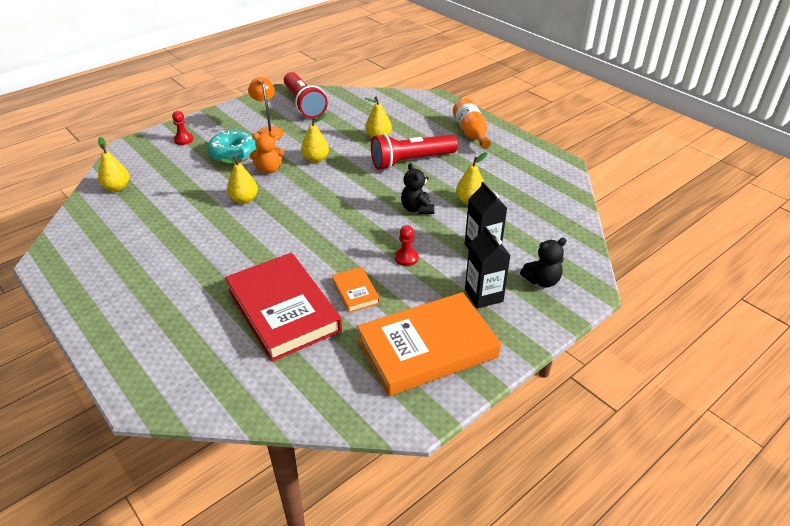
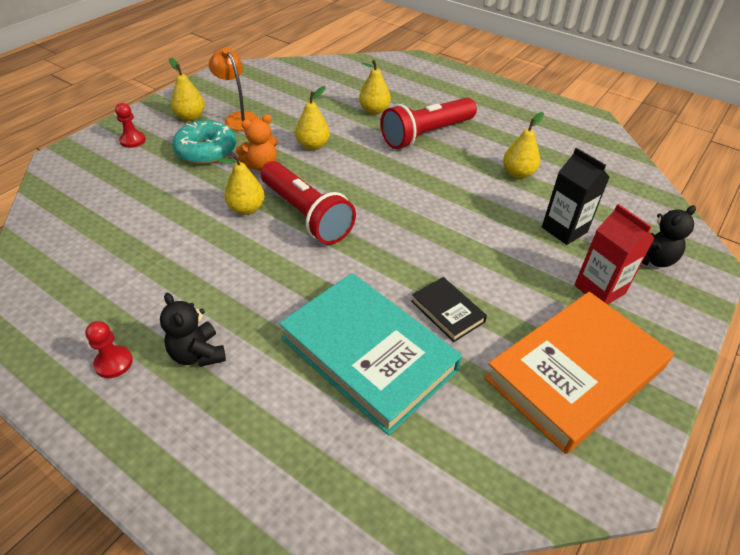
camera: 15 degrees left, 5 degrees up
(117, 188) = (65, 216): yellow pear -> yellow pear (190, 117)
(283, 310) = (368, 354): red book -> turquoise book
(304, 104) = (267, 81): red flashlight -> red flashlight (306, 214)
(355, 292) = (447, 311): orange book -> black book
(406, 258) = (484, 255): red pawn -> red pawn (113, 363)
(417, 209) = (464, 191): black teddy bear -> black teddy bear (198, 354)
(471, 133) = (475, 94): orange bottle -> none
(483, 295) = (599, 289): black carton -> red carton

